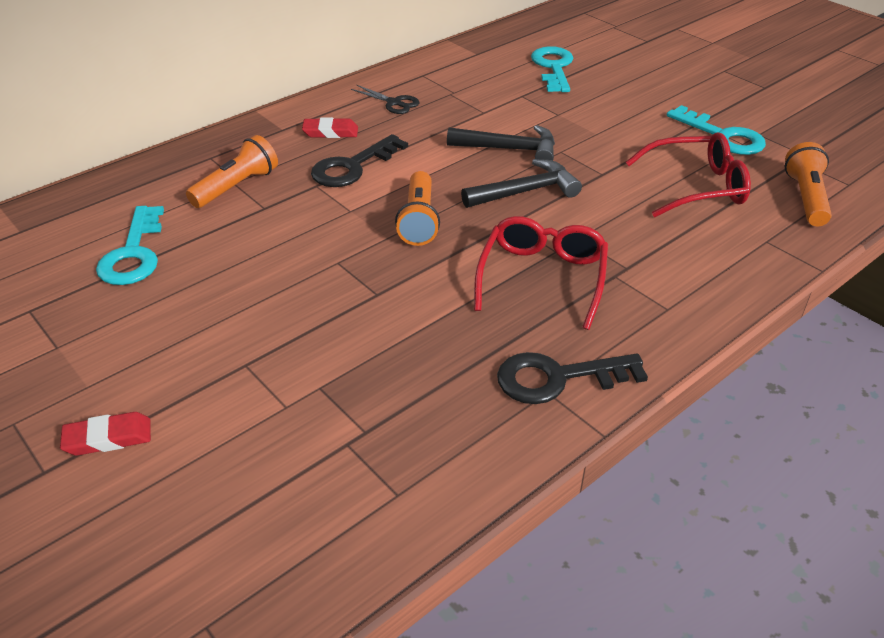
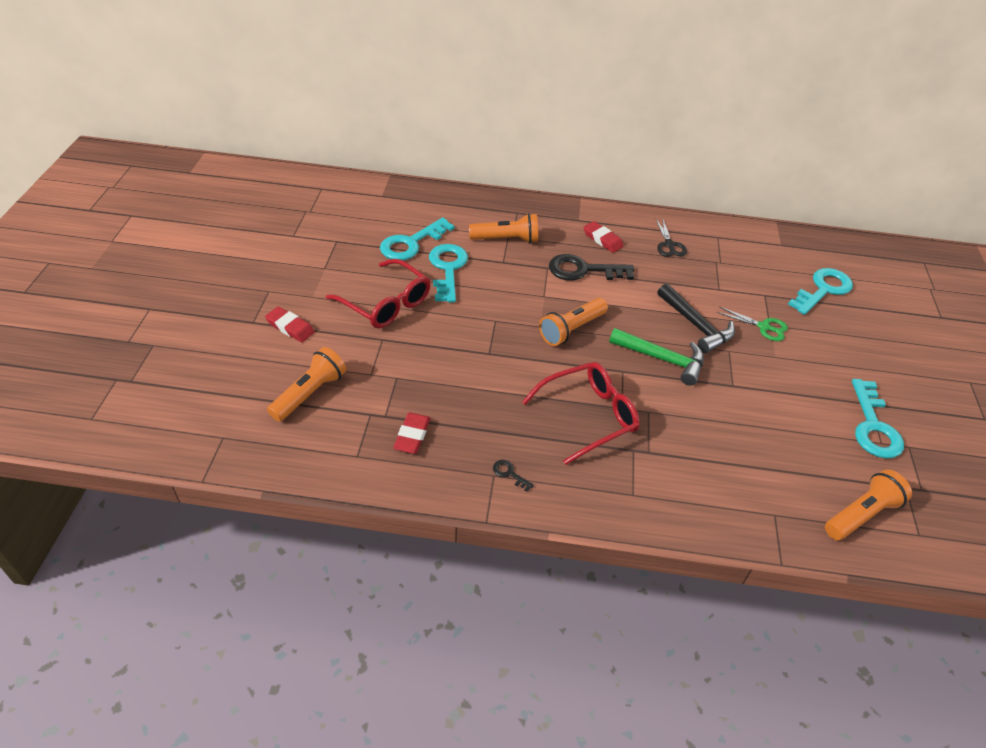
camera: 45 degrees right, 5 degrees up
(215, 251) = (447, 269): none -> turquoise key
(245, 483) = (310, 393): none -> orange flashlight
(421, 425) = (412, 435): none -> red eraser
(526, 191) = (662, 359): black hammer -> green hammer
(557, 118) = (763, 327): none -> green scissors
(558, 378) = (509, 474): black key -> black key, size x0.42
(697, 187) = (787, 443): red glasses -> red glasses (386, 304)

